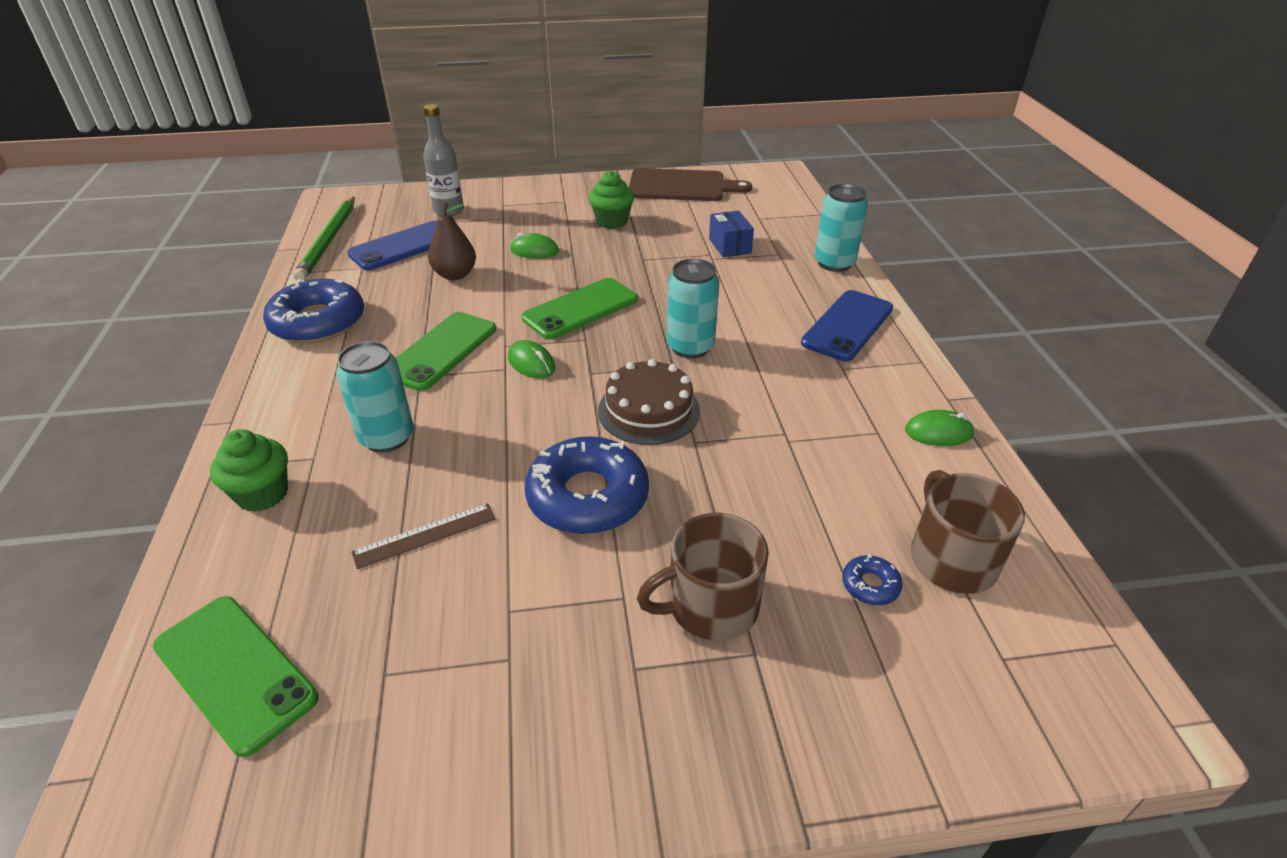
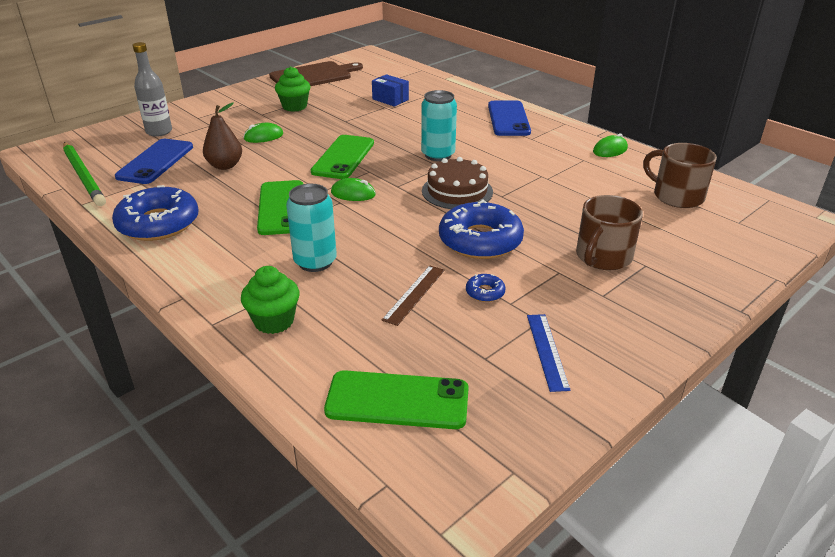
camera: 35 degrees left, 5 degrees down
(461, 711) = (547, 351): none -> blue ruler
(834, 263) = (462, 92): turquoise can -> none
(870, 585) = (658, 219): blue donut -> blue donut (485, 292)

